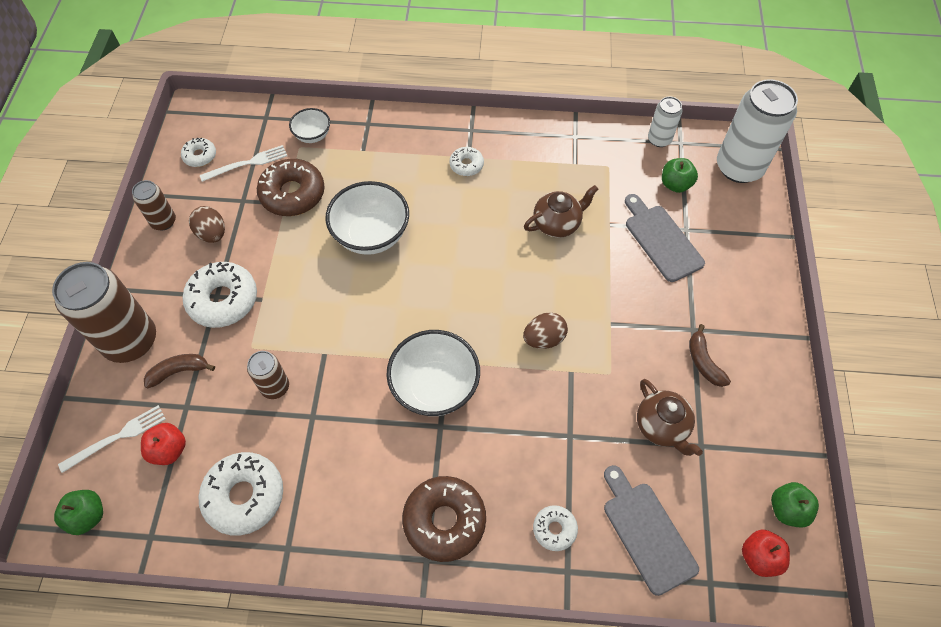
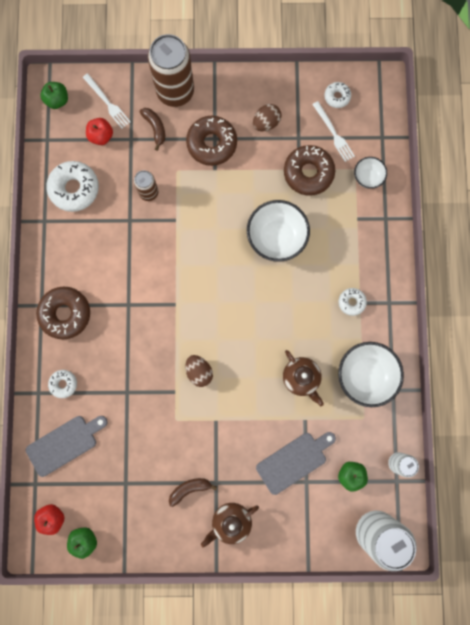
camera: 85 degrees right, 20 degrees up
(163, 221) = (273, 86): brown can -> none
(223, 300) = (212, 143): white donut -> brown donut
(435, 387) = (156, 298): white bowl -> white bowl (365, 375)
(662, 426) = (137, 456): brown teapot -> brown teapot (230, 521)

